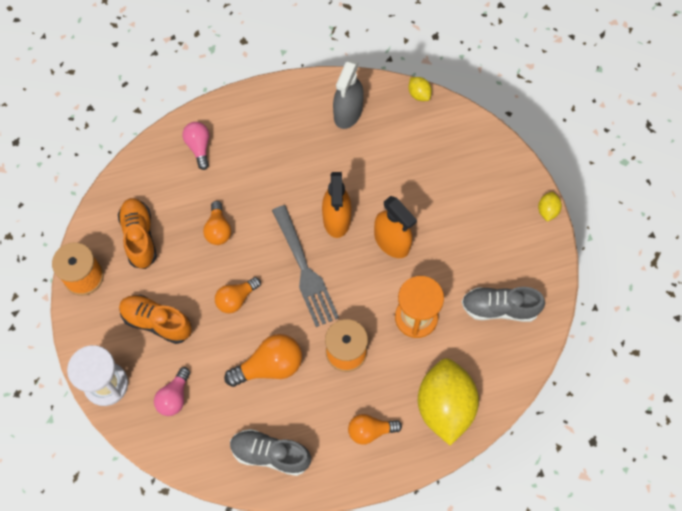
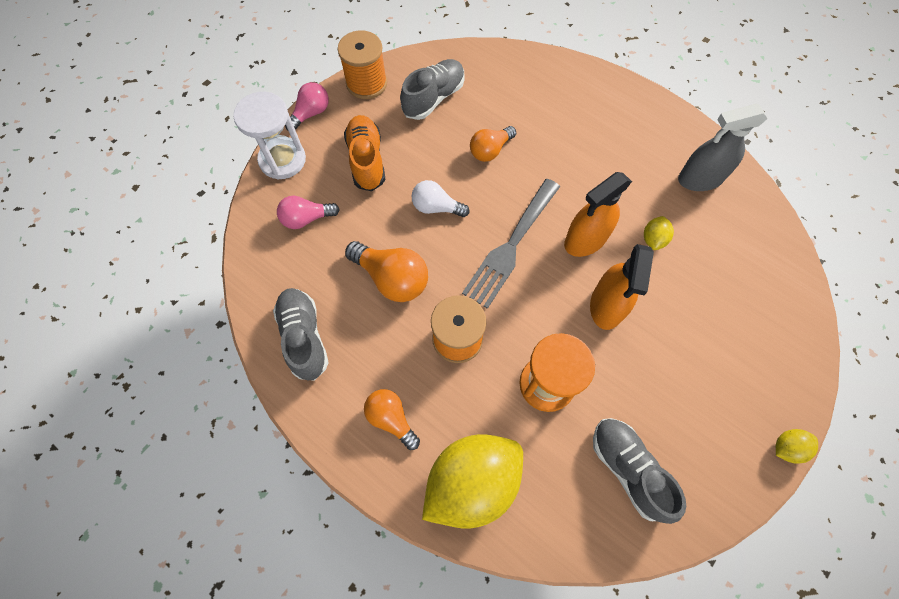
camera: 55 degrees right, 0 degrees up
(139, 237) = (433, 98): orange shoe -> grey shoe
(199, 147) = (553, 87): pink light bulb -> pink light bulb (311, 113)
(236, 299) = (436, 207): orange light bulb -> white light bulb
(419, 94) = (782, 228): yellow lemon -> yellow lemon (653, 239)

